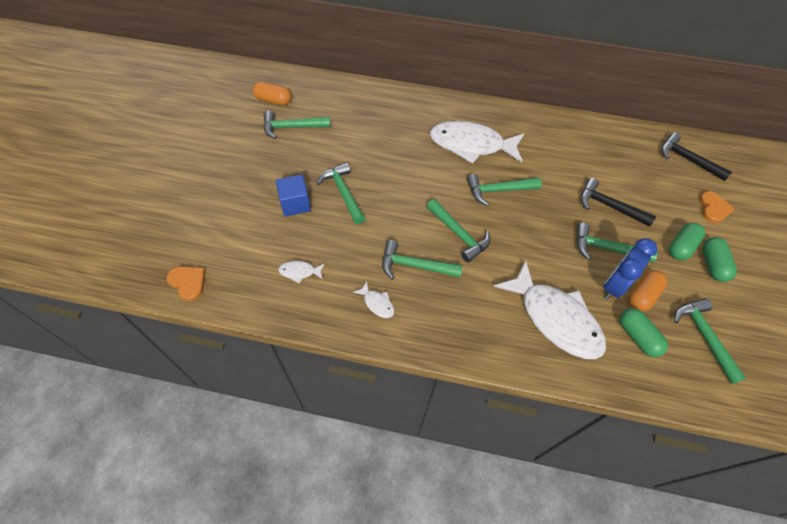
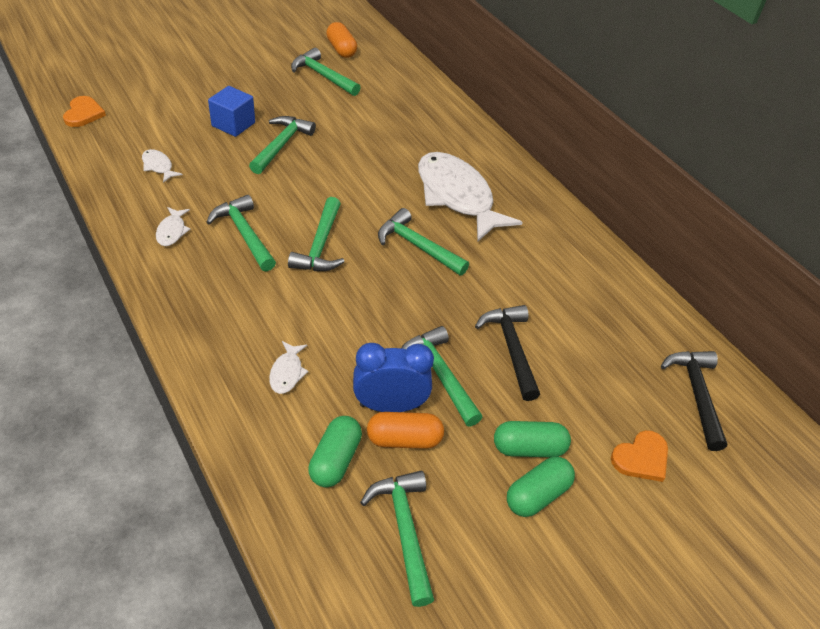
camera: 45 degrees right, 10 degrees down
(555, 318) = (287, 372): white fish -> white fish, size x0.40
(703, 336) = (404, 530): green hammer -> green hammer turned 45 degrees counterclockwise

